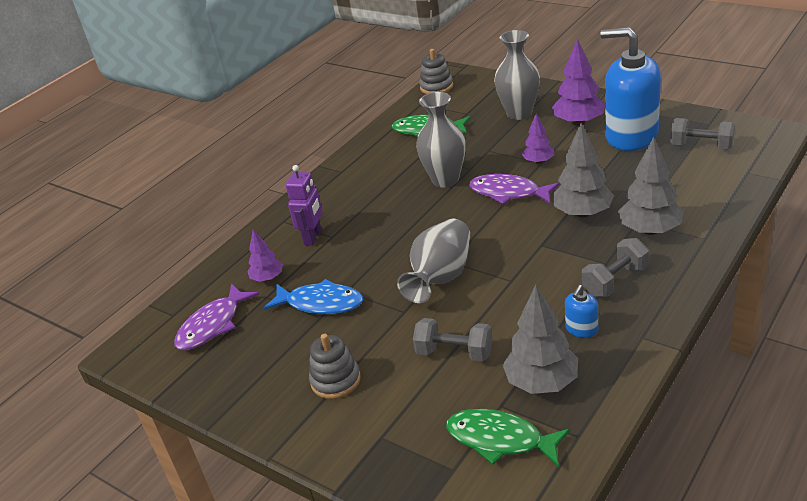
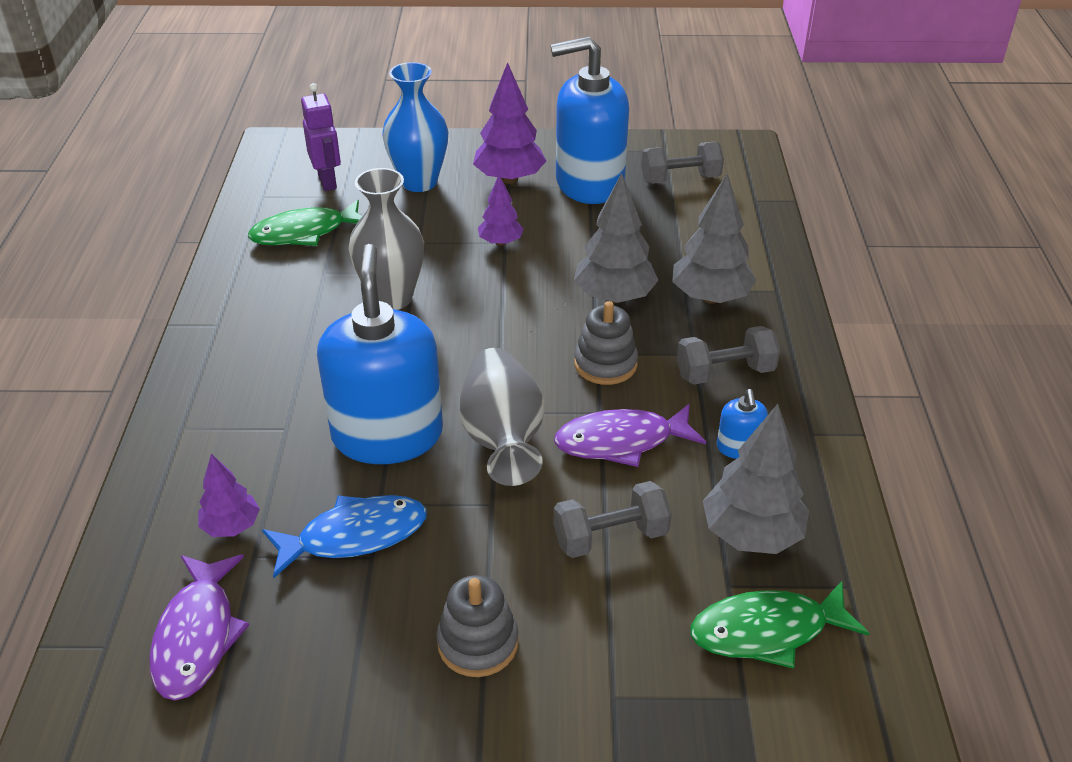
camera: 40 degrees left, 5 degrees up
(313, 237) = (256, 439): purple robot -> purple robot (328, 182)
(380, 256) = (387, 435): none -> blue soap dispenser
(436, 87) = (265, 167): grey stacking toy -> grey stacking toy (605, 364)
(508, 193) = (496, 294): purple fish -> purple fish (621, 441)
(519, 113) = (419, 182): grey vase -> blue vase
(615, 281) = (725, 373): grey dumbbell -> grey dumbbell turned 60 degrees clockwise

